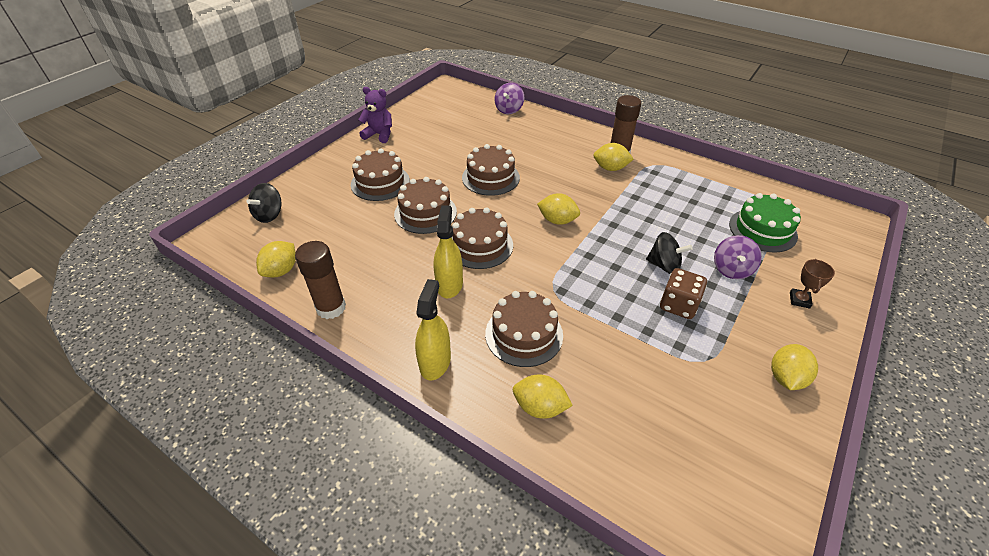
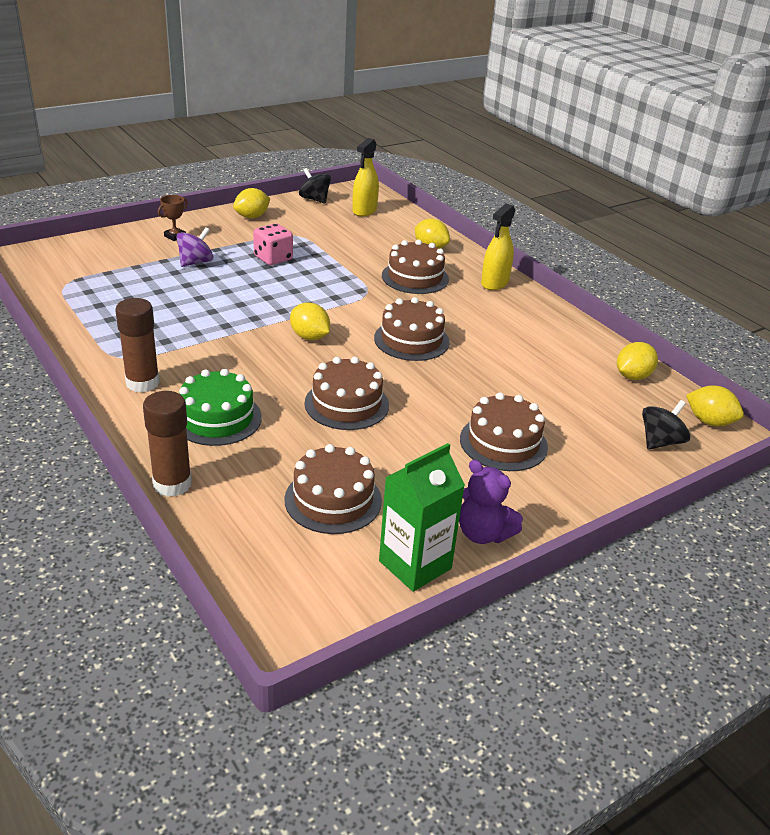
camera: 160 degrees left, 10 degrees down
(331, 308) = (578, 334): brown glue stick -> brown glue stick (172, 484)
(408, 116) = (415, 565): none -> green carton
(425, 213) = (456, 387): brown cake -> brown cake (333, 500)
(449, 284) = (460, 320): yellow spray bottle -> yellow spray bottle (364, 210)
(509, 110) = (216, 516): purple spinning top -> none
(610, 168) = (180, 369): yellow lemon -> yellow lemon (709, 421)
(664, 265) = (249, 279): black spinning top -> black spinning top (314, 199)
(678, 305) = (273, 258): brown dice -> pink dice
(762, 230) = (117, 274): green cake -> green cake (217, 418)

